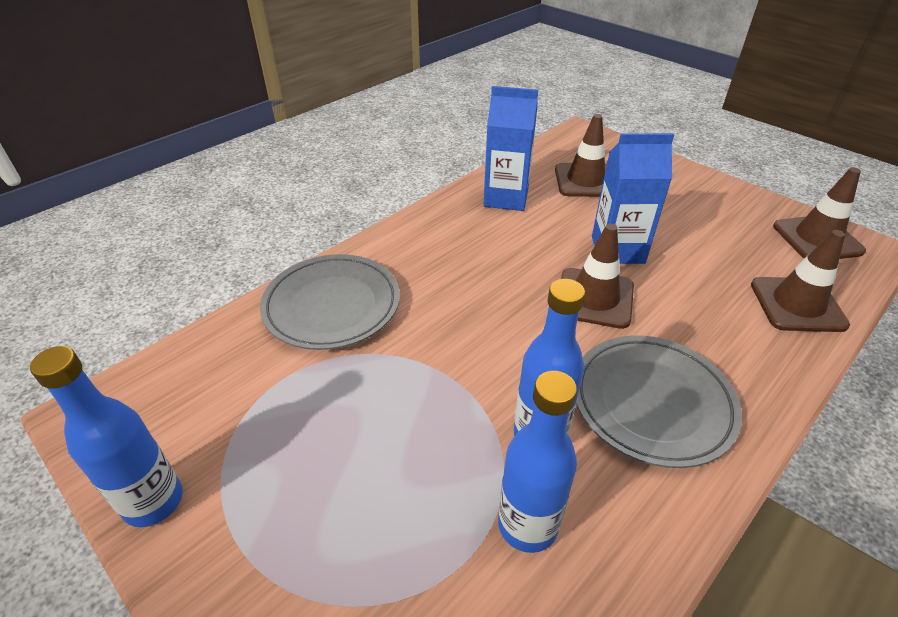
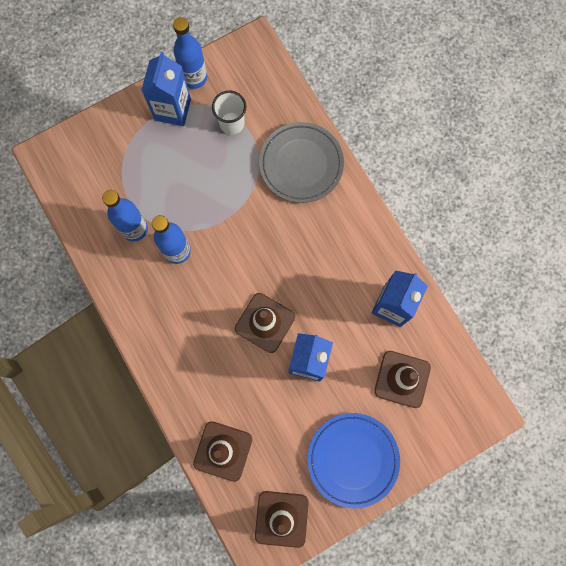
camera: 105 degrees right, 35 degrees up
(233, 526) = (173, 109): none -> blue carton
(263, 410) = (232, 123): none -> white cup
(652, 403) = (179, 316): grey plate -> none
(699, 199) = (353, 459): none -> blue plate

